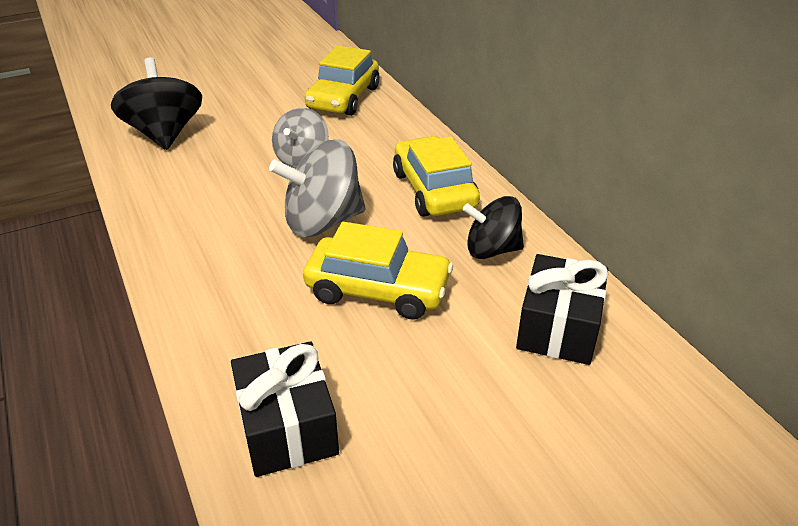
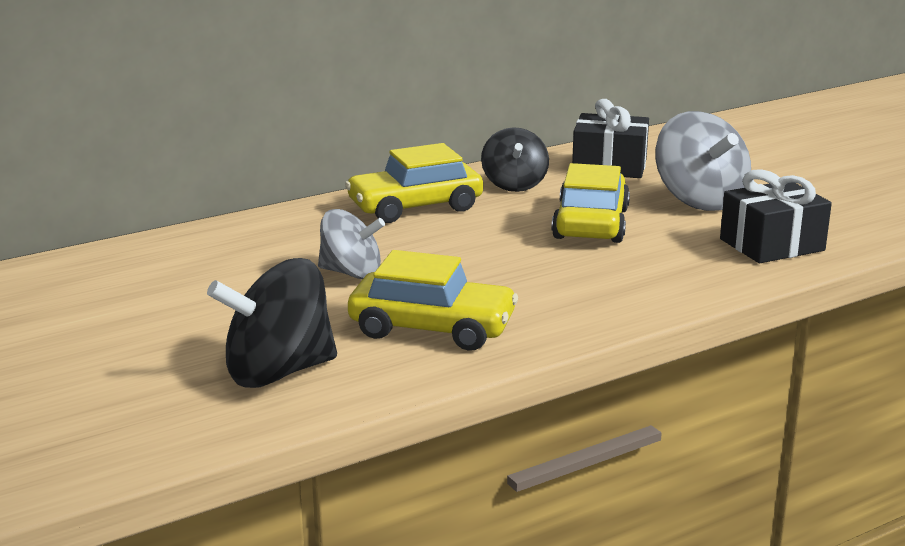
camera: 95 degrees left, 15 degrees down
(323, 222) = (487, 252): grey spinning top -> grey spinning top (699, 200)
(343, 98) = (178, 261): yellow car -> yellow car (432, 328)

